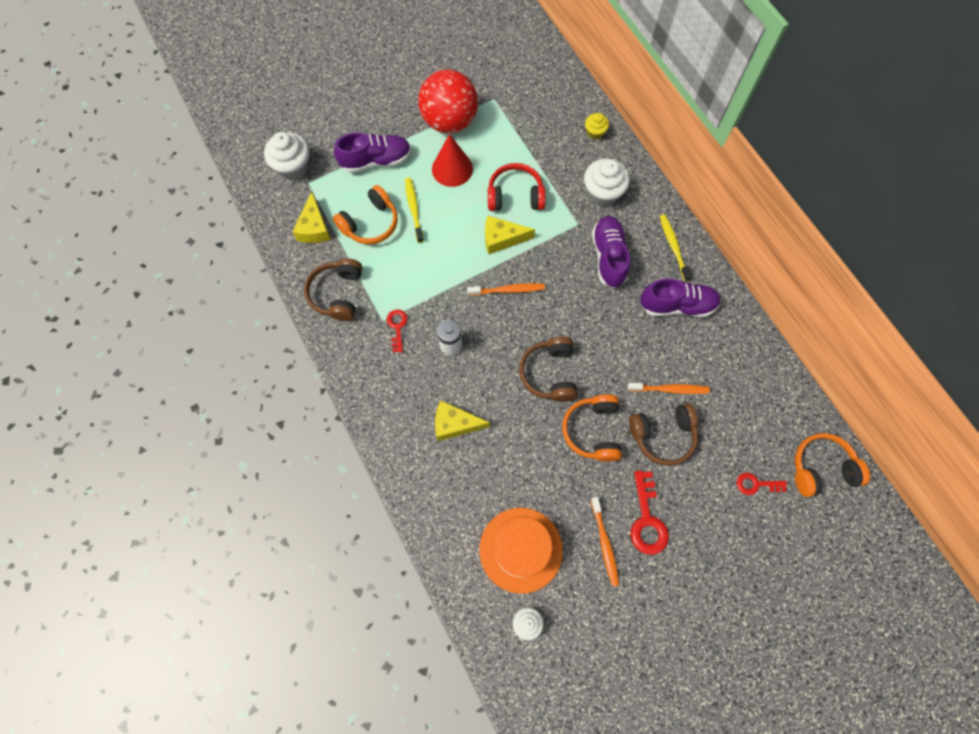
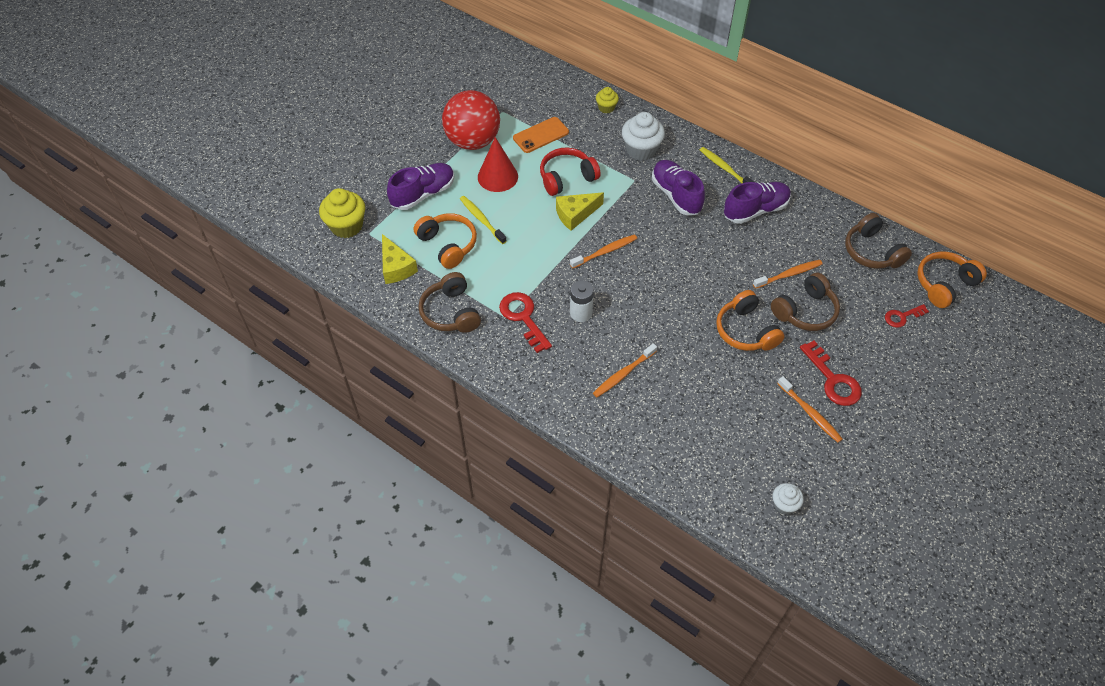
camera: 25 degrees left, 15 degrees down
(293, 167) = (346, 226): white cupcake -> yellow cupcake
(370, 223) = (448, 245): orange headphones -> orange headphones turned 60 degrees counterclockwise
(397, 327) = (523, 318): red key -> red key, size x1.65
(455, 424) = (623, 374): yellow cheese -> orange toothbrush
(516, 139) = (541, 135): none -> orange phone
(521, 549) = (742, 449): orange hat -> none
(550, 373) = (681, 301): brown headphones -> brown headphones (872, 251)

